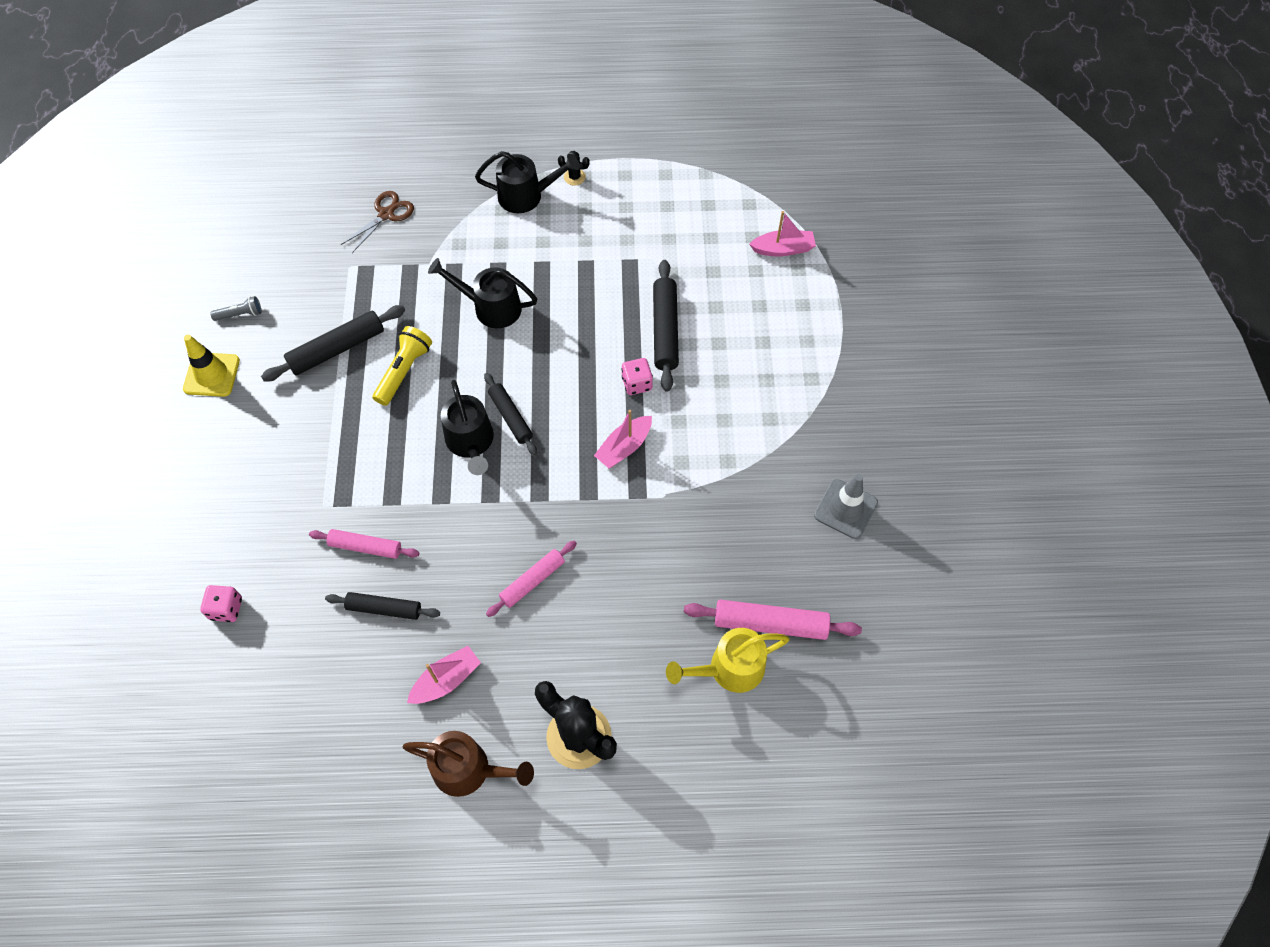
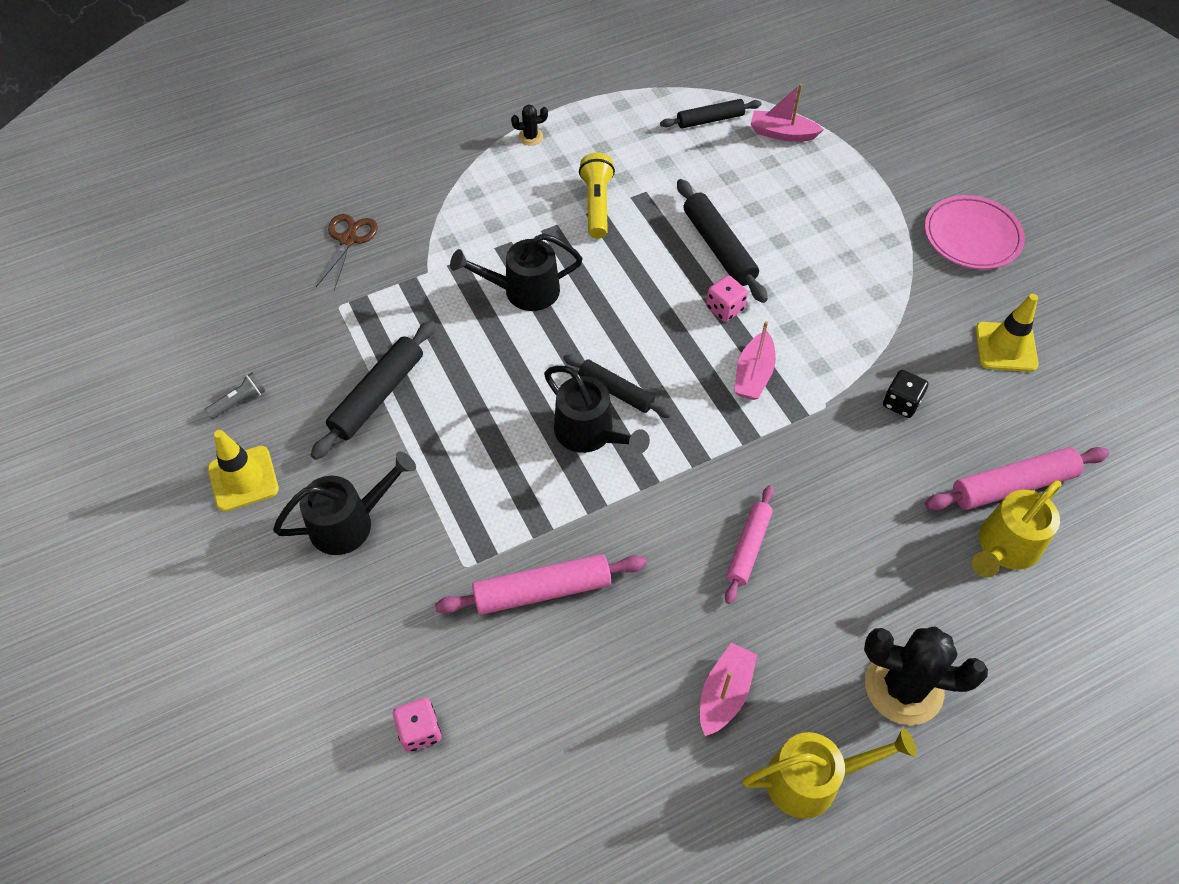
camera: 25 degrees left, 5 degrees down
(365, 547) = (542, 590): pink rolling pin -> pink rolling pin, size x1.50
(384, 609) = (605, 648): black rolling pin -> black rolling pin (710, 120)
(404, 371) = (469, 390): yellow flashlight -> yellow flashlight (597, 204)
(470, 770) = (813, 779): brown watering can -> yellow watering can
(527, 196) = (492, 171): black watering can -> black watering can (350, 522)
(726, 519) = (901, 403): none -> black dice
(783, 249) = (782, 133): pink boat -> pink boat turned 135 degrees counterclockwise
(845, 509) = (1005, 347): grey traffic cone -> yellow traffic cone
(884, 402) = (971, 236): none -> pink plate

